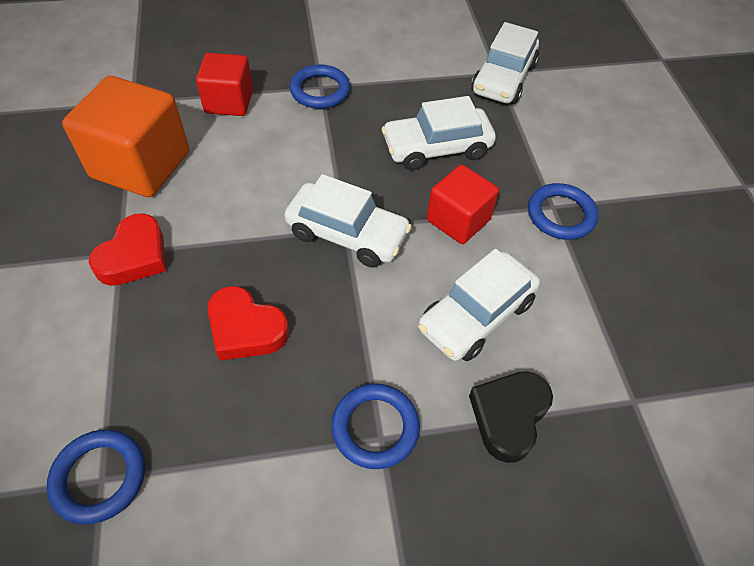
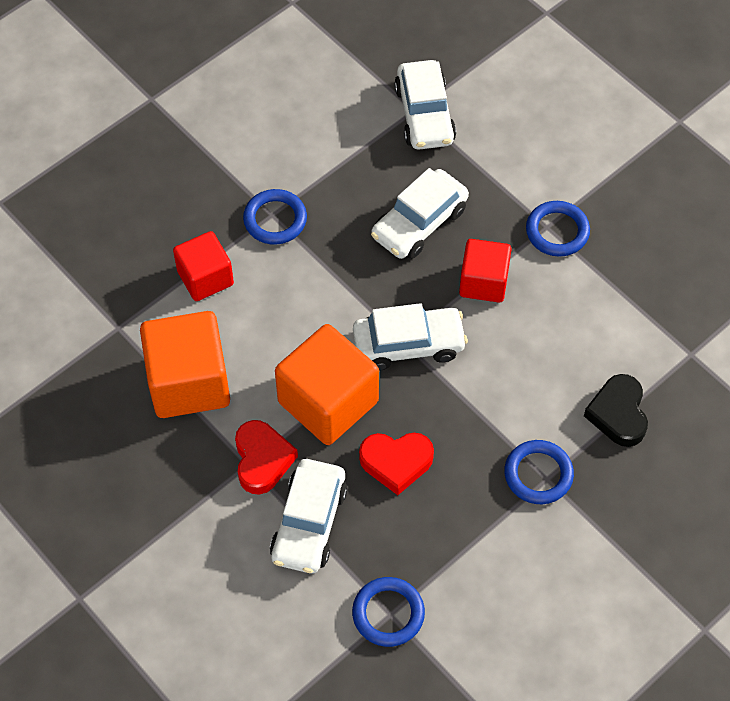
camera: 30 degrees left, 5 degrees up
(234, 241) = (328, 402): none -> orange cube
(476, 315) = (549, 354): white car -> white car (309, 523)

